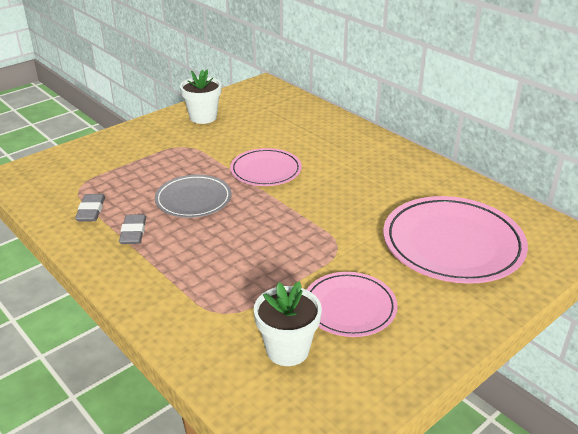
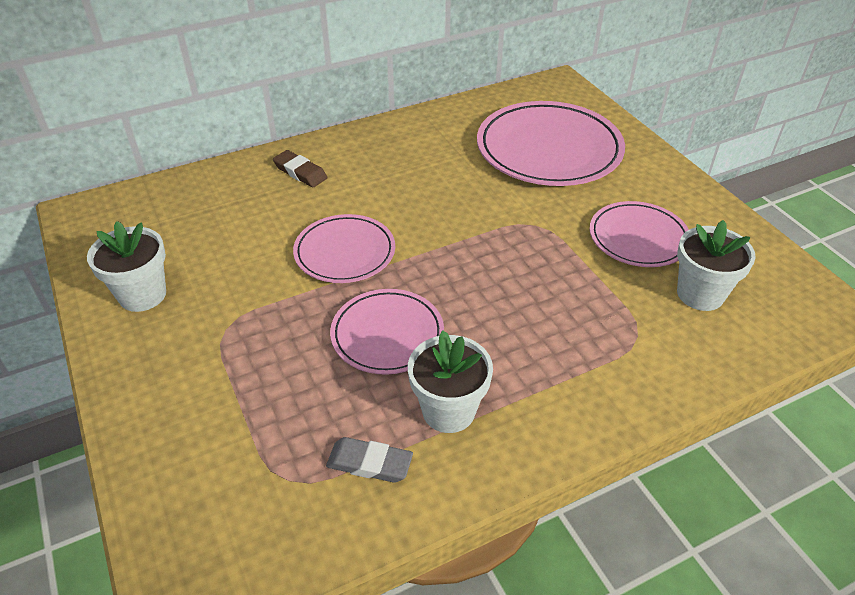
camera: 75 degrees left, 10 degrees up
(133, 232) = (448, 411): grey eraser -> white flower pot
(193, 199) = (387, 335): grey plate -> pink plate
(342, 138) = (300, 172): none -> brown eraser

